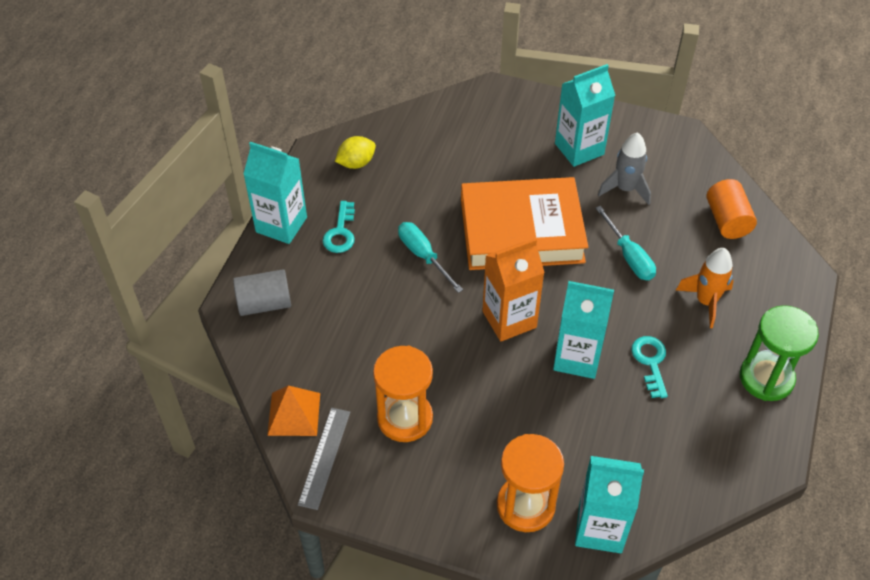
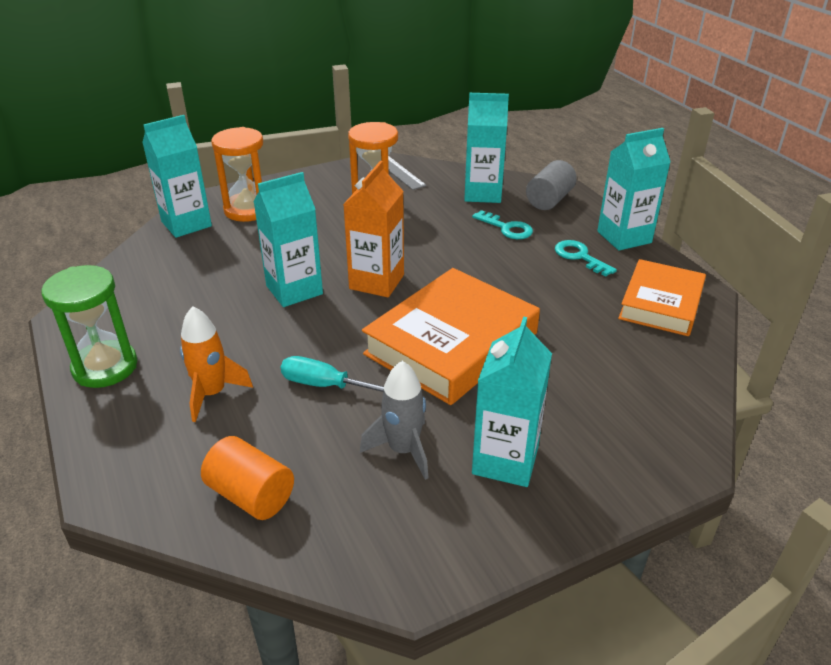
camera: 135 degrees right, 15 degrees down
(294, 414) = (442, 174): orange pyramid -> none
(301, 356) = (482, 193): none -> turquoise carton
(356, 163) = (660, 304): yellow lemon -> orange book
(423, 256) = (499, 279): turquoise screwdriver -> none
(650, 362) = (228, 320): turquoise key -> turquoise key (507, 228)

